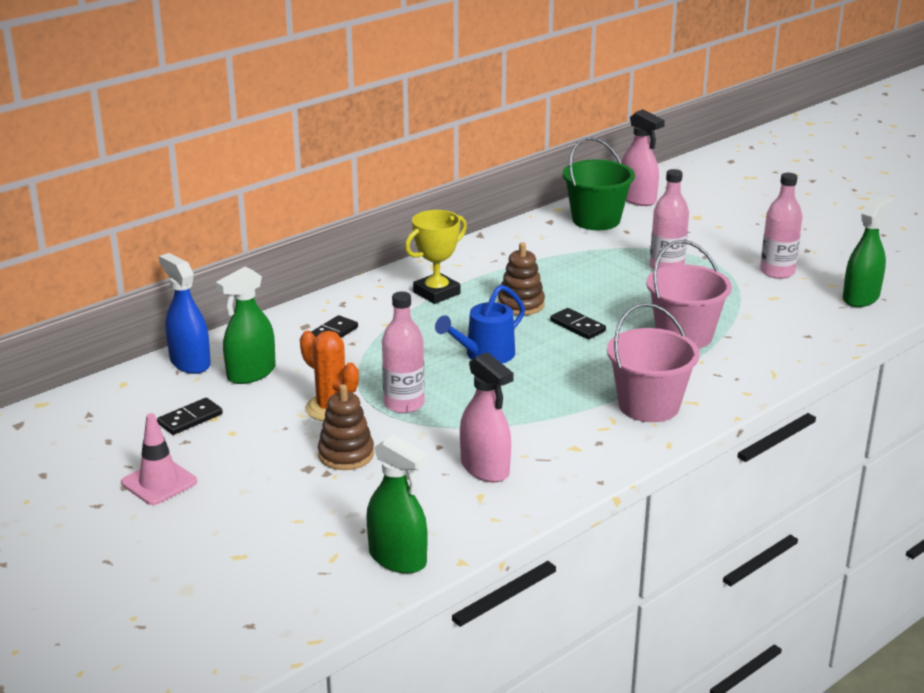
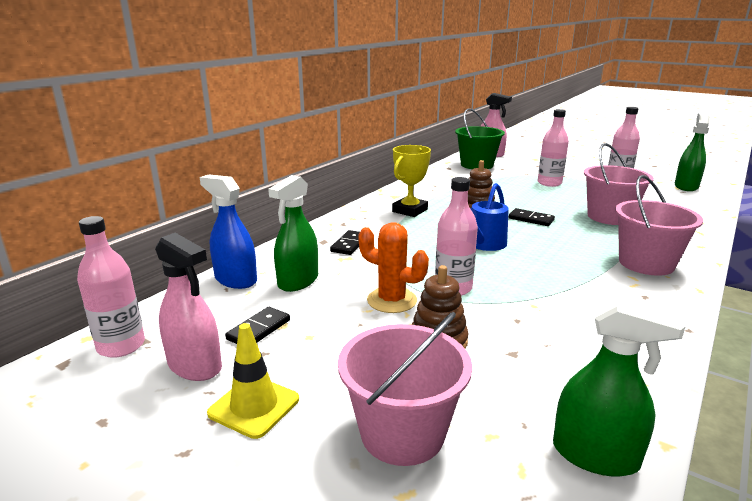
camera: 15 degrees left, 5 degrees down
(67, 416) = (121, 346): none -> pink bottle
(159, 482) = (254, 406): pink traffic cone -> yellow traffic cone
(262, 519) = (402, 433): none -> pink bucket
(485, 468) = (578, 334): pink spray bottle -> pink spray bottle (195, 366)

